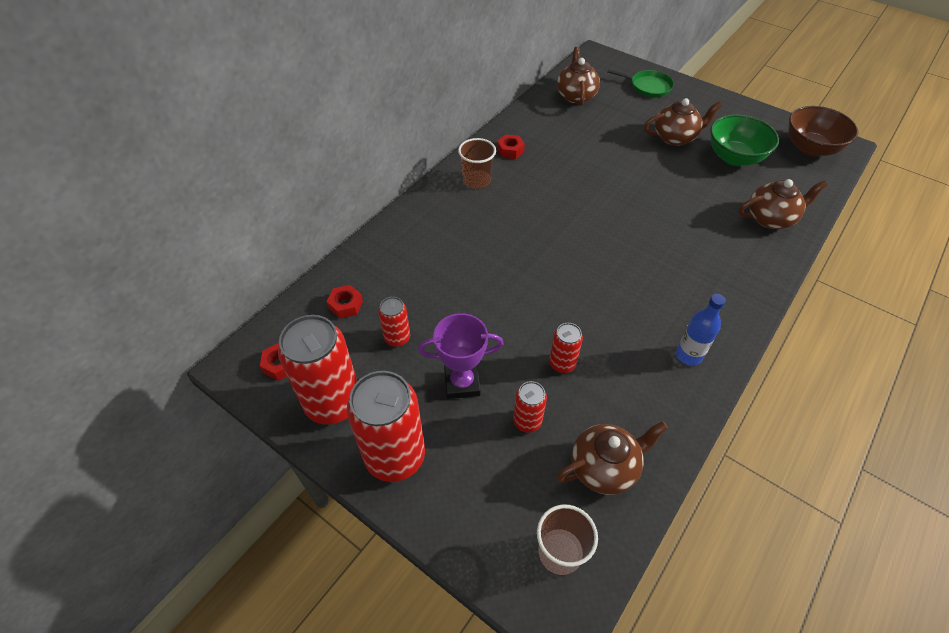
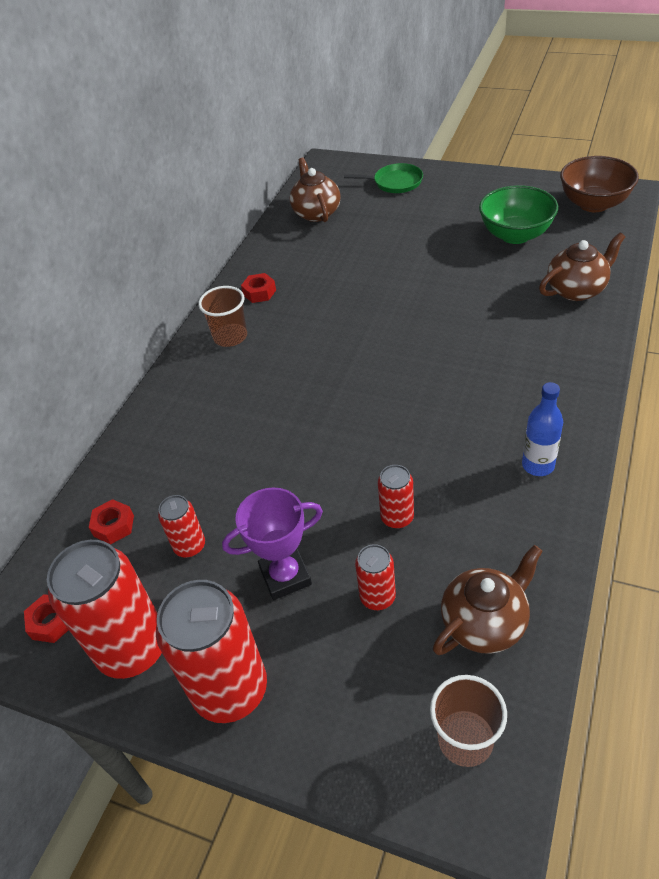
camera: 10 degrees left, 5 degrees down
(675, 137) = (443, 230): brown teapot -> none

